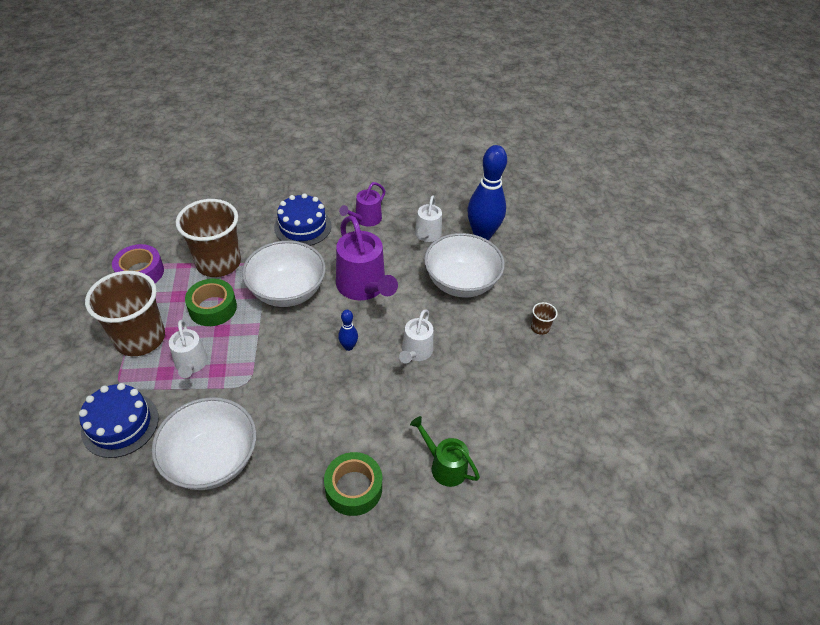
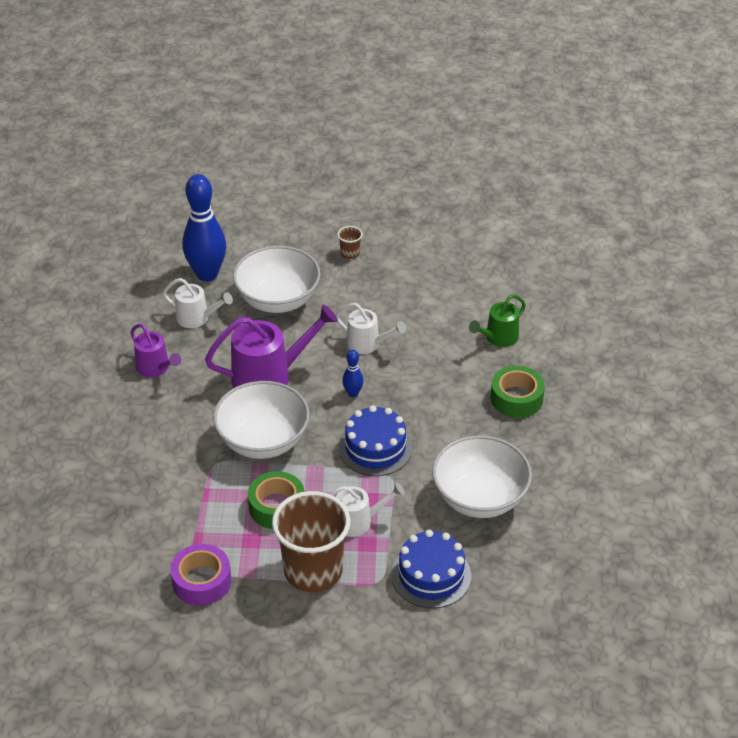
camera: 80 degrees left, 5 degrees down
(218, 263) = (201, 505): brown cup -> none
(302, 226) = (154, 425): blue cake -> blue cake (375, 448)

